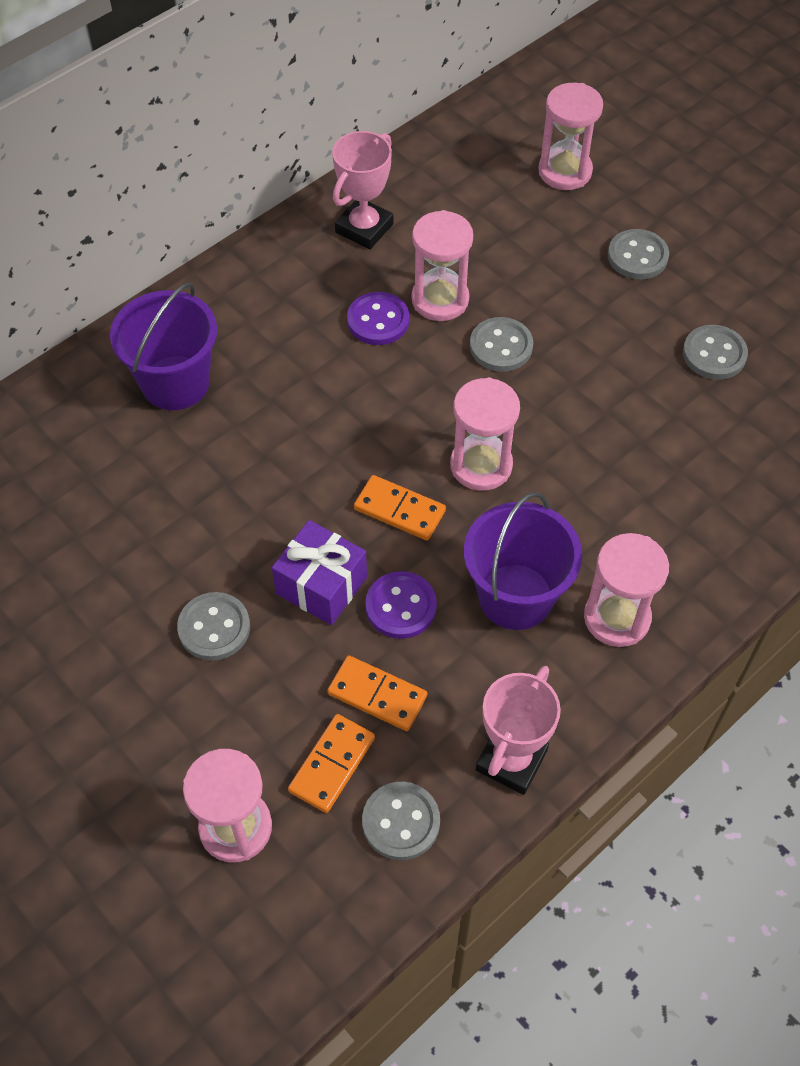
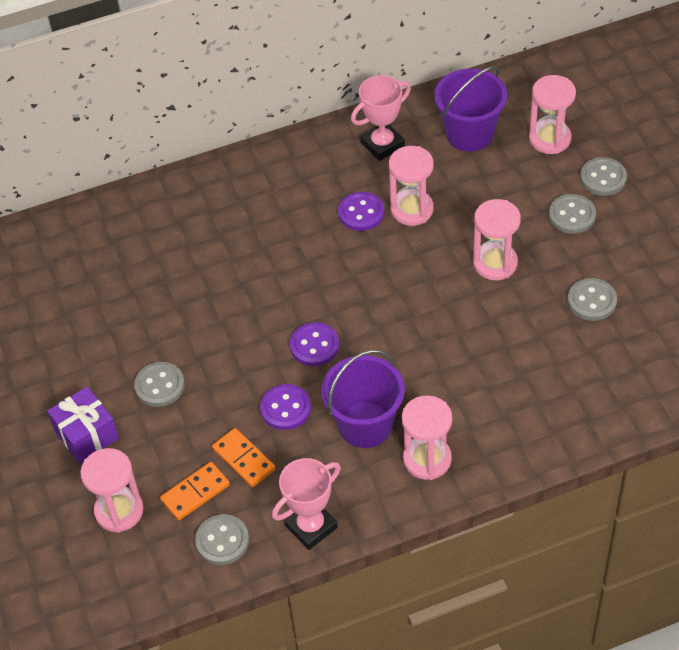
camera: 25 degrees right, 5 degrees down
(175, 383) = (205, 219): purple bucket -> purple bucket (469, 134)
(321, 585) = (240, 379): purple gift -> purple gift (86, 435)
(399, 510) = (314, 346): orange domino -> purple button
(481, 465) = (384, 332): pink hourglass -> pink hourglass (495, 263)
(501, 346) = (439, 254): grey button -> grey button (603, 178)

